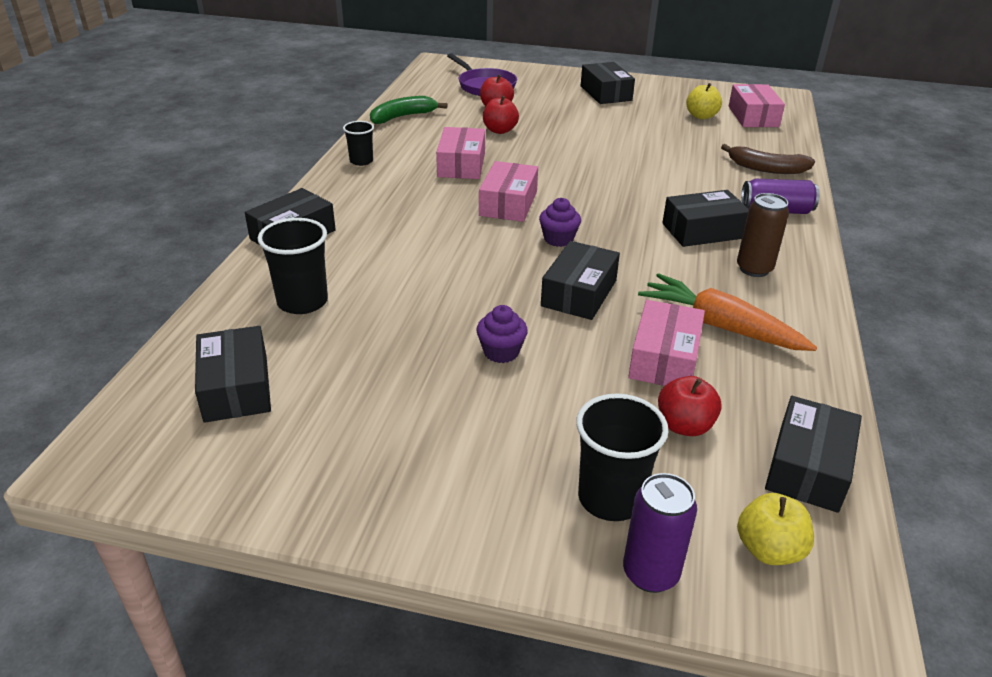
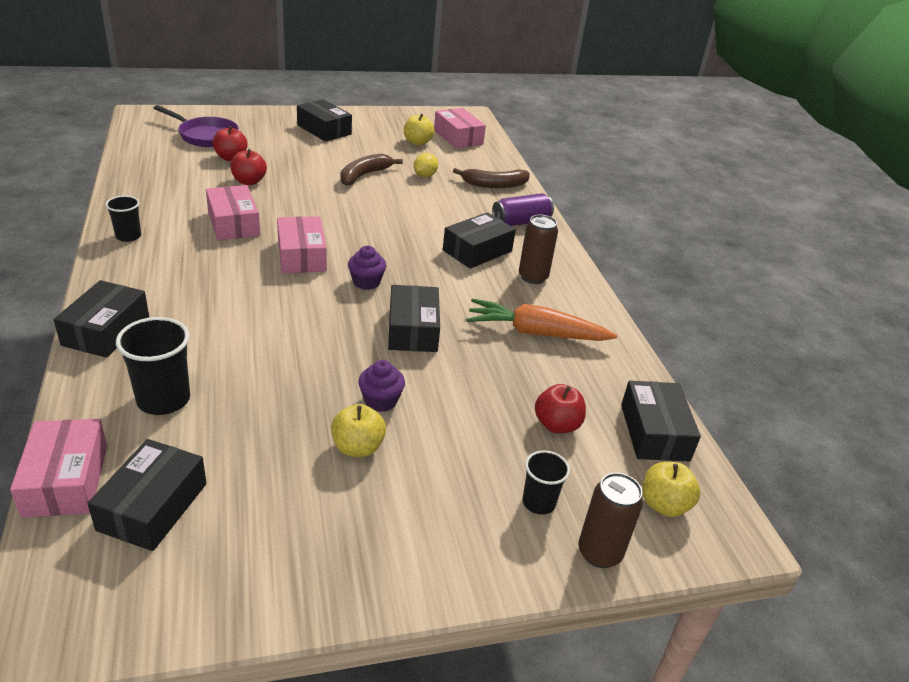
camera: 30 degrees left, 0 degrees up
(236, 387) = (153, 506): black box -> black box turned 60 degrees clockwise
(403, 117) = (142, 180): green banana -> none
(450, 389) = (358, 447): none -> yellow apple
(610, 498) = (538, 502): black cup -> black cup, size x0.61
(621, 140) = (364, 175): none -> brown banana
(650, 573) = (599, 553): purple can -> brown can
(664, 358) = (511, 372): pink box -> pink box (66, 480)
(689, 149) = (425, 175): none -> yellow lemon

